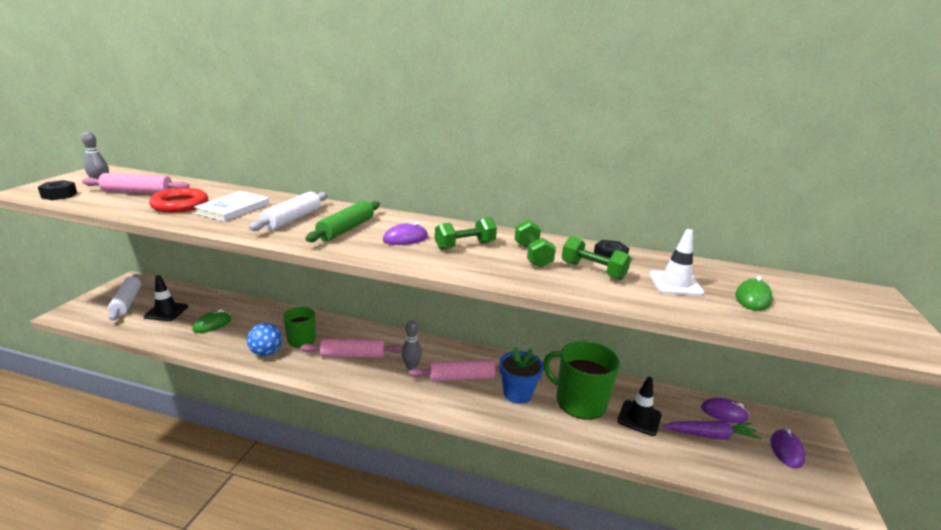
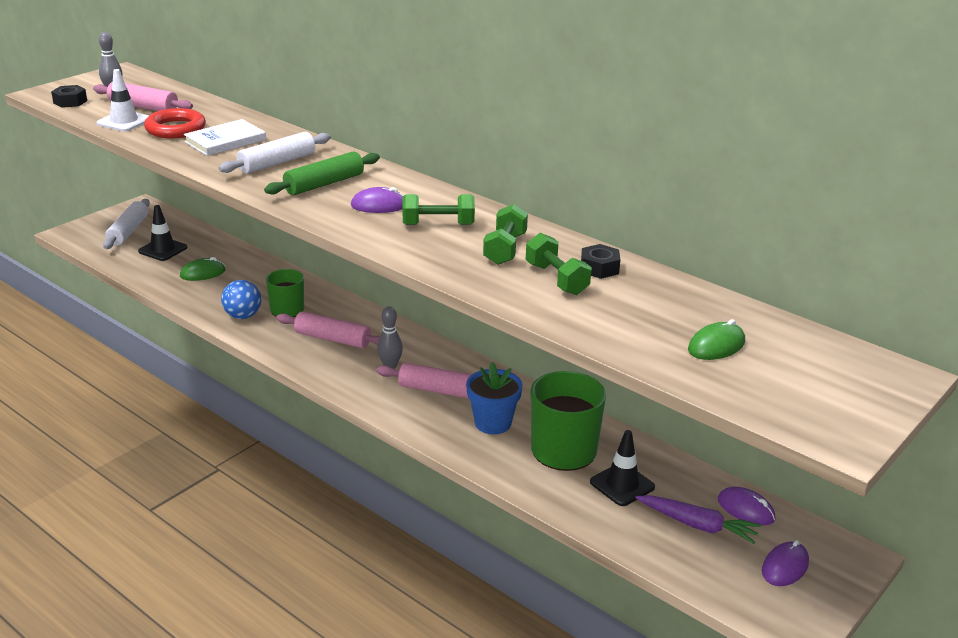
camera: 25 degrees right, 5 degrees up
(675, 283) = (640, 312): white traffic cone -> white traffic cone (124, 121)

